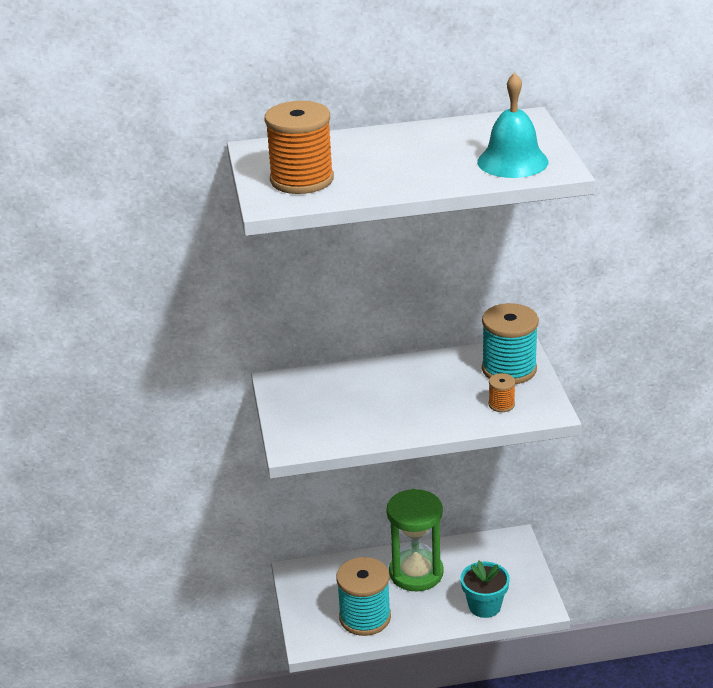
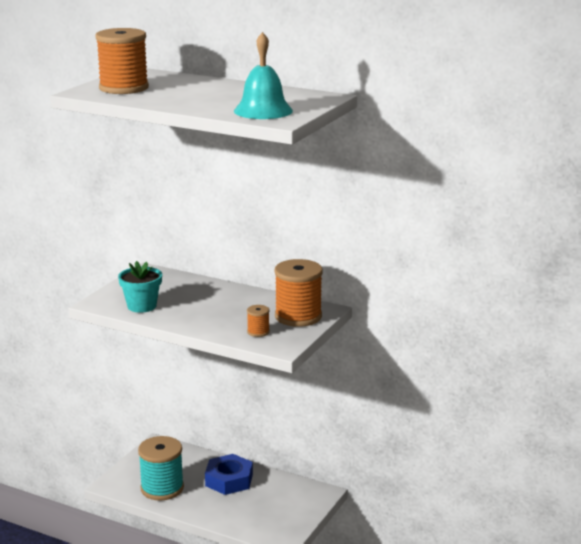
camera: 35 degrees right, 10 degrees down
(416, 573) = (229, 480): green hourglass -> blue nut
(484, 606) = (245, 520): turquoise flower pot -> turquoise flower pot (142, 306)
(509, 369) = (298, 316): turquoise spool -> orange spool

